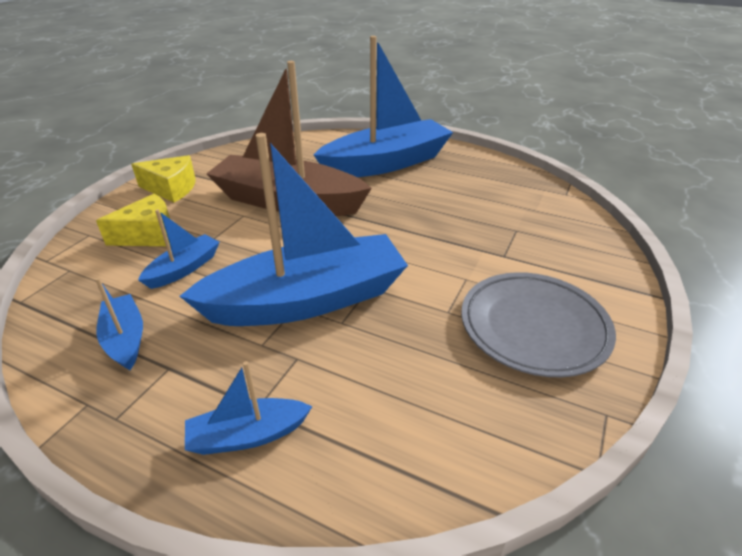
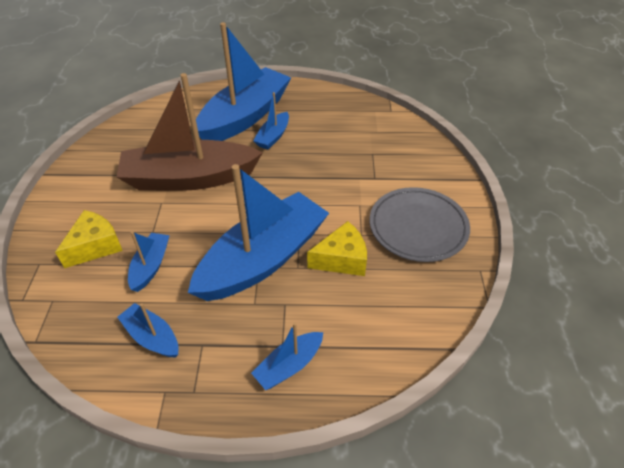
camera: 25 degrees left, 10 degrees up
(172, 188) = (76, 195): yellow cheese -> yellow cheese (342, 259)
(405, 187) = (273, 136): none -> blue boat

